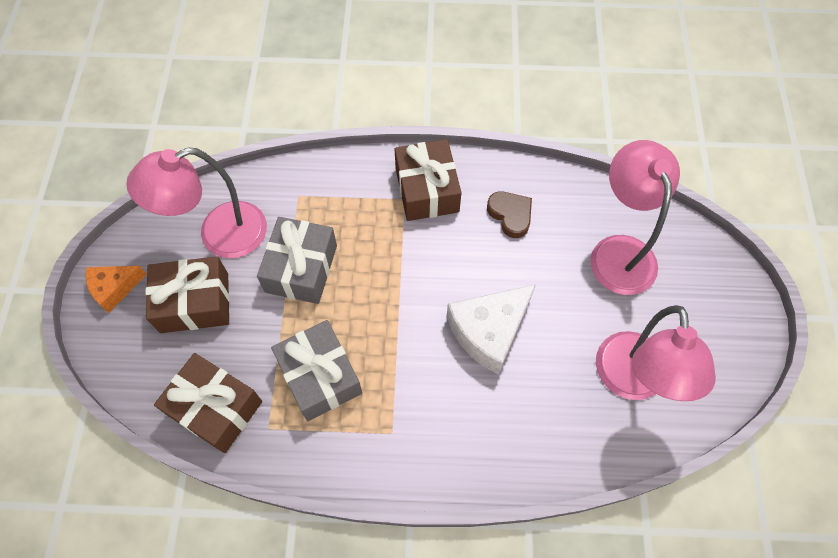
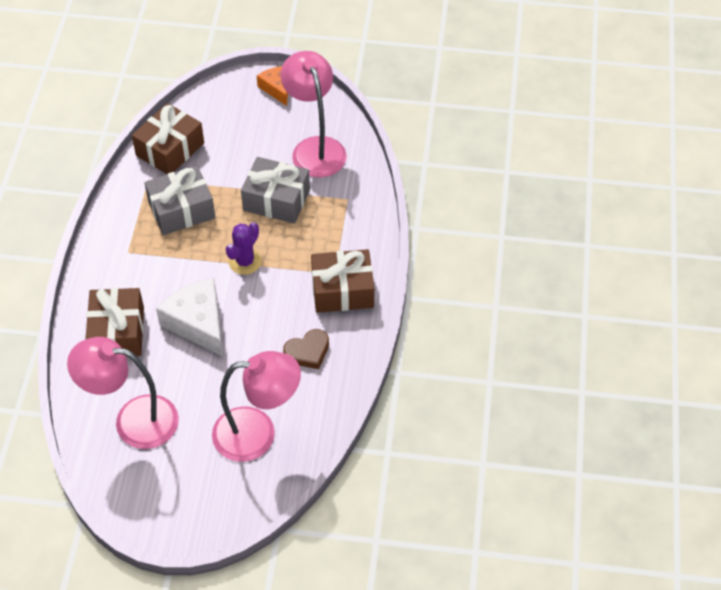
camera: 95 degrees right, 10 degrees down
(194, 303) = (257, 135): brown gift -> brown gift (117, 332)
(396, 292) = (245, 261): none -> purple cactus

